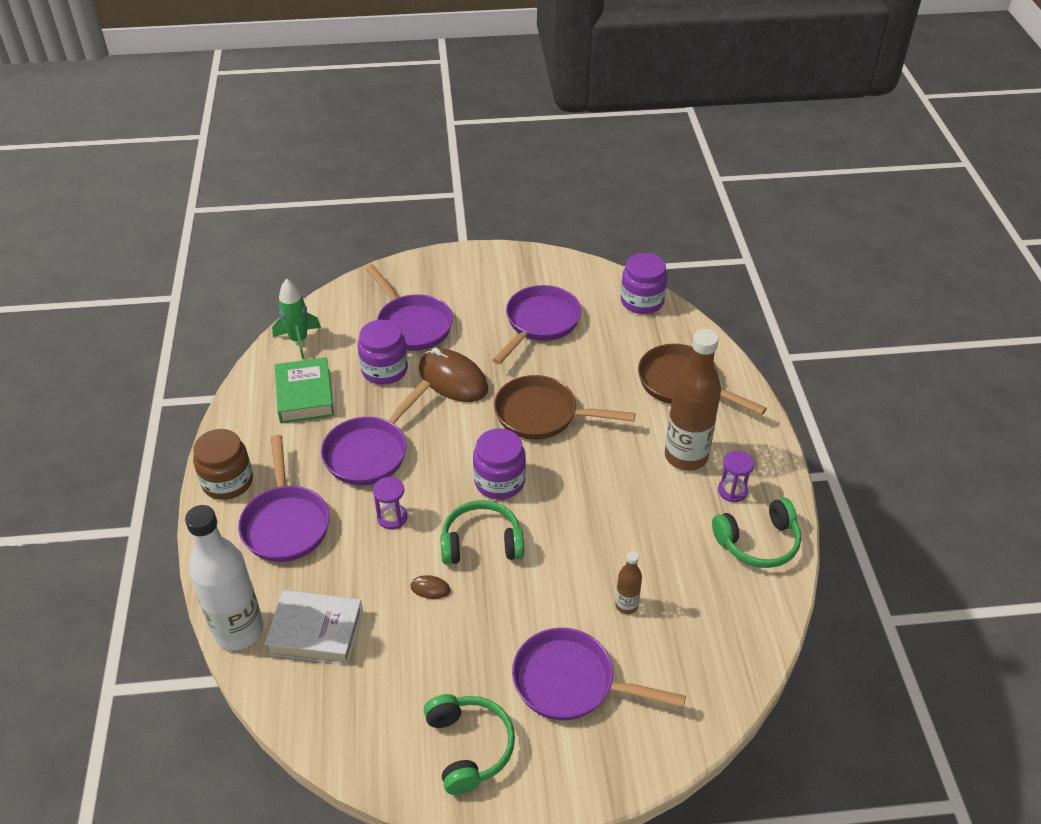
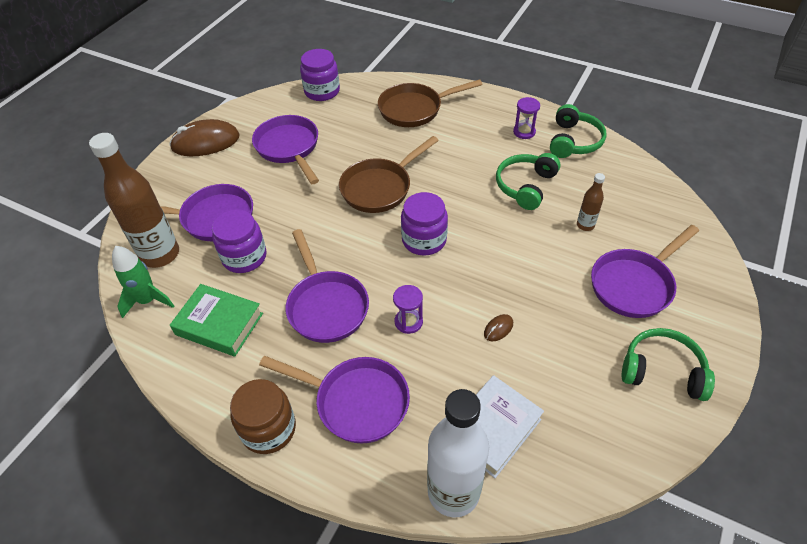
camera: 55 degrees left, 5 degrees up
(453, 379) = (297, 220): brown mouse -> brown mouse (205, 142)
(481, 543) = (475, 277): green headphones -> green headphones (525, 186)
(686, 456) = (479, 138): brown bottle -> brown bottle (160, 254)

